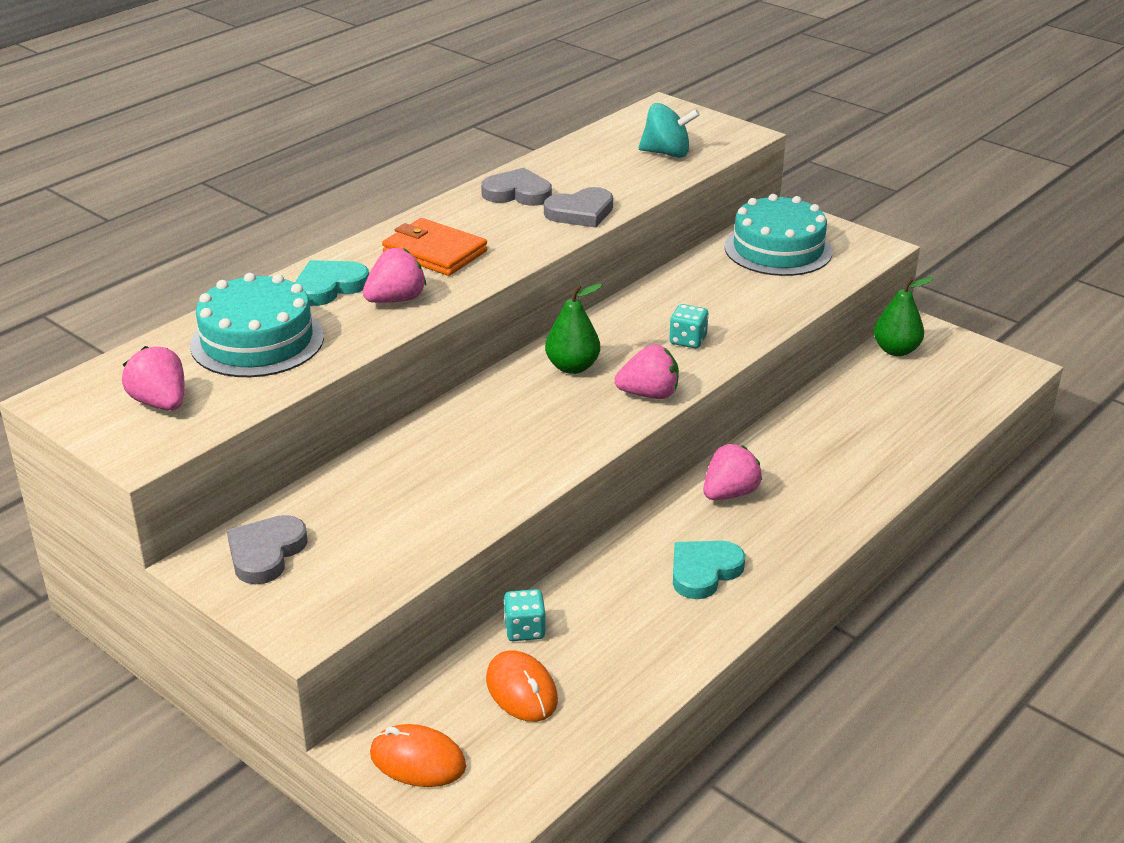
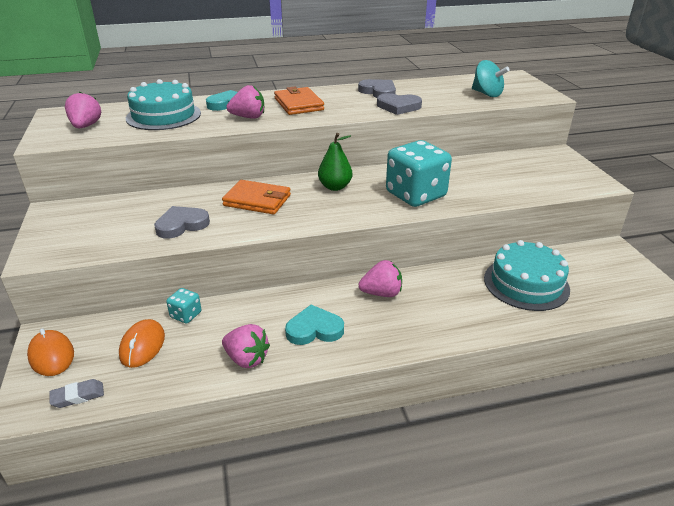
camera: 35 degrees right, 0 degrees up
(266, 553) = (79, 215): grey heart -> grey heart (181, 225)
(495, 427) = (257, 200): none -> orange wallet
(525, 781) = (78, 396): none -> grey eraser
(649, 394) = (357, 213): pink strawberry -> pink strawberry (246, 359)
(688, 340) = (415, 195): turquoise dice -> turquoise dice, size x2.24
(778, 249) = (530, 168): turquoise cake -> turquoise cake (526, 283)
(896, 350) = (582, 255): green pear -> none

